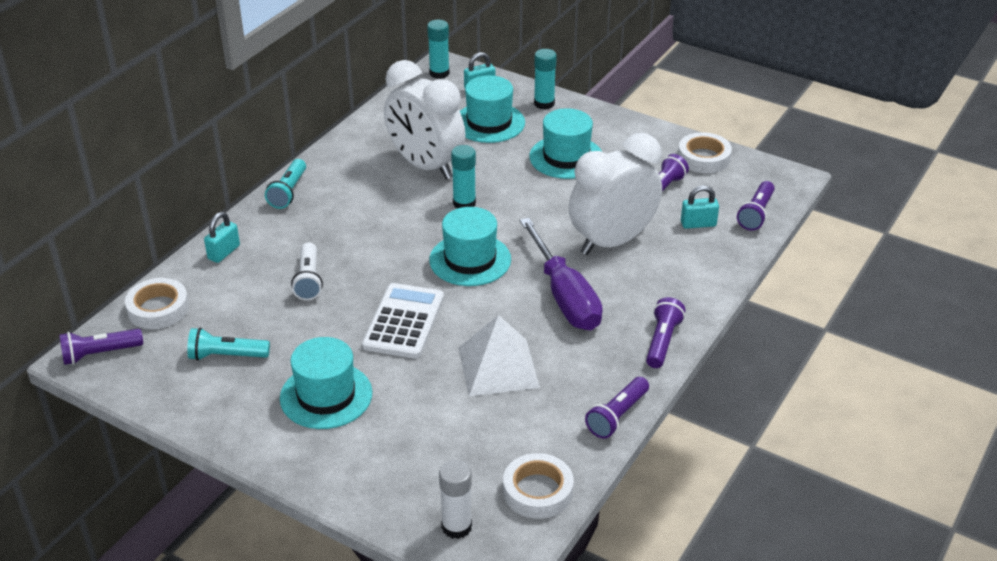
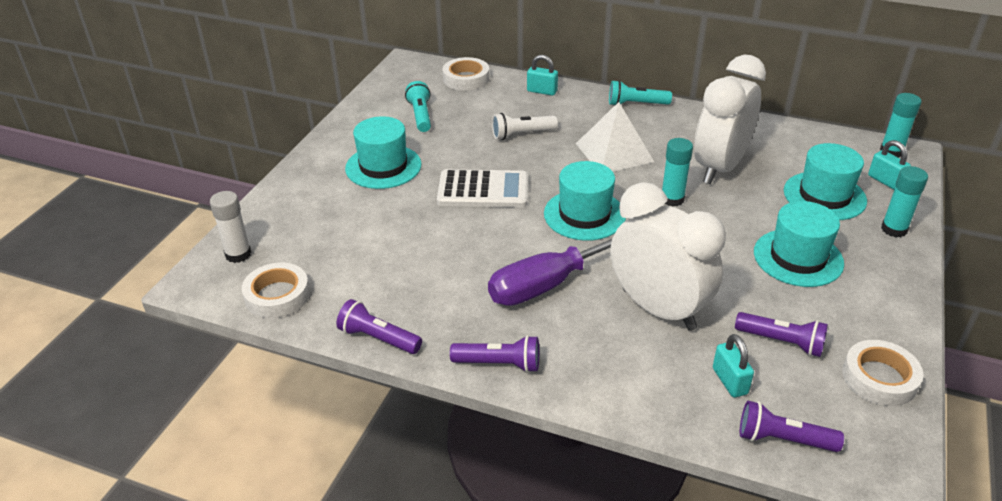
camera: 80 degrees right, 0 degrees up
(100, 354) = (412, 68): purple flashlight -> none
(498, 367) = (435, 252): white pyramid -> white pyramid (614, 152)

